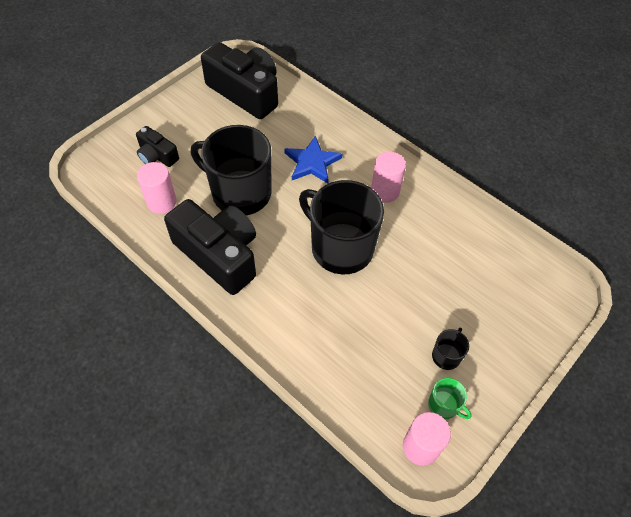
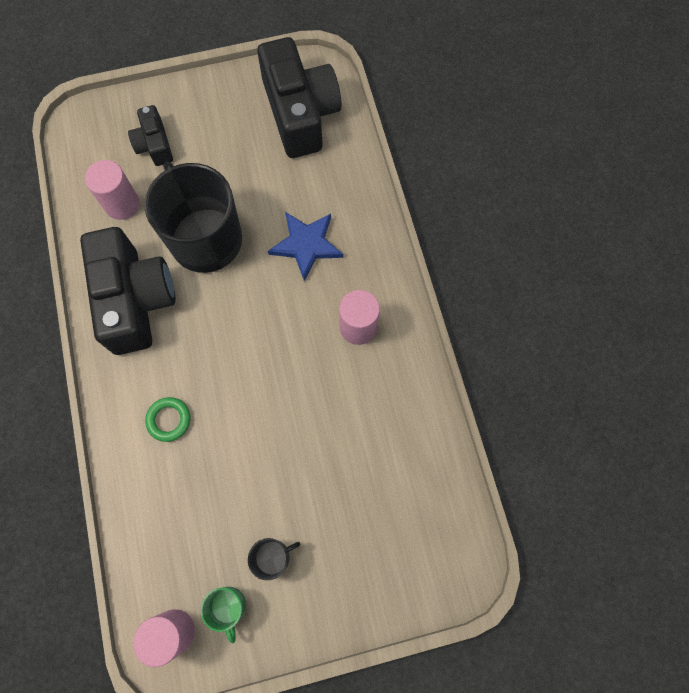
camera: 35 degrees right, 15 degrees up
(305, 315) = (169, 420): none -> green ring
(341, 248) = (260, 366): black mug -> none

